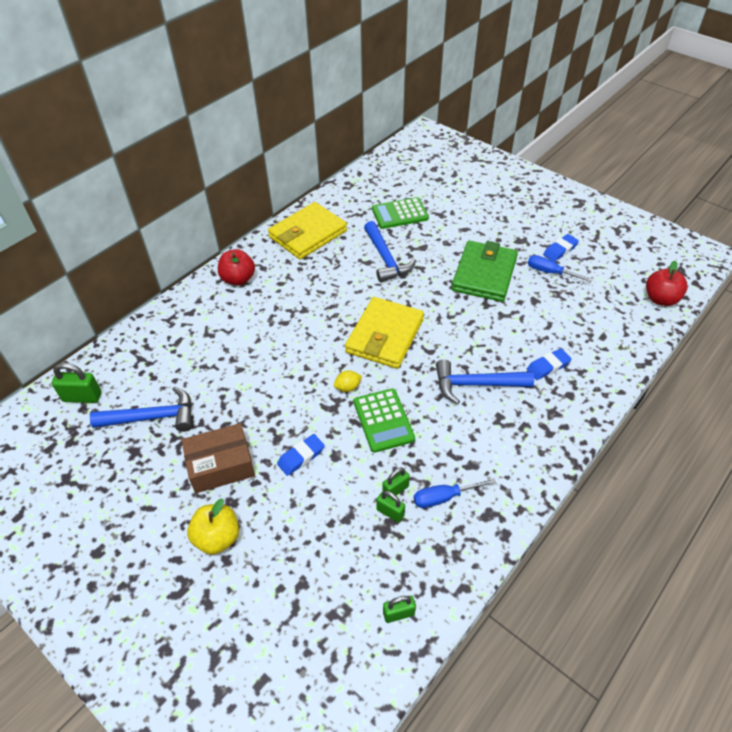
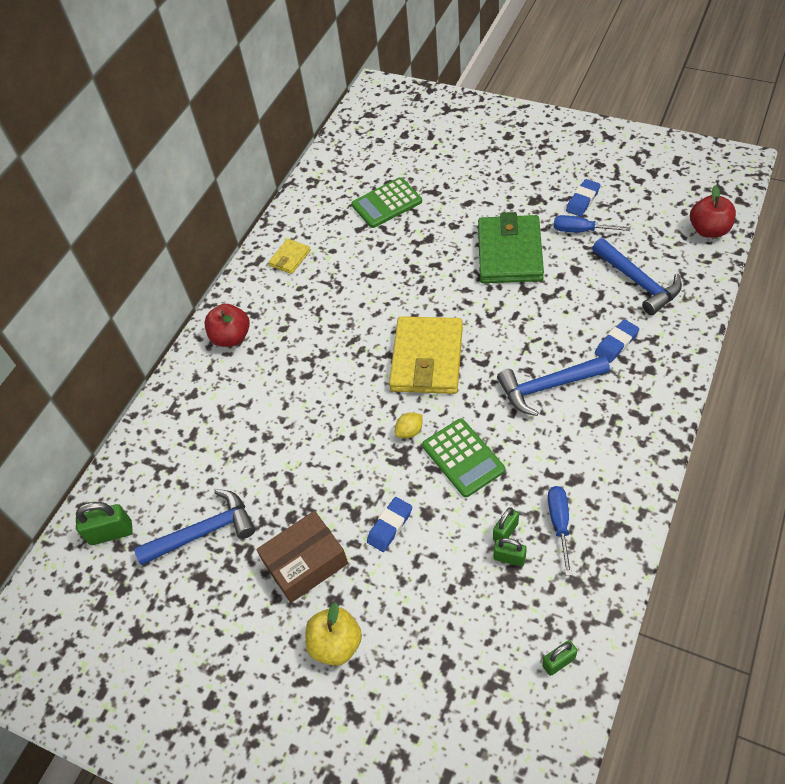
camera: 10 degrees left, 5 degrees up
(308, 234) = (290, 258): yellow wallet -> yellow wallet, size x0.46
(385, 259) = (392, 264): blue hammer -> blue hammer (638, 282)
(444, 497) = (559, 524): blue screwdriver -> blue screwdriver turned 120 degrees clockwise

